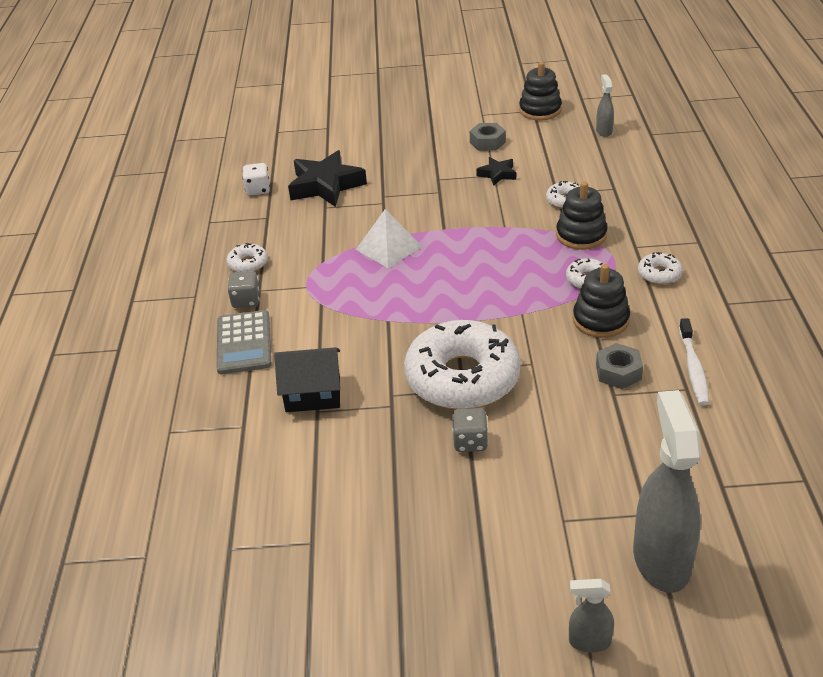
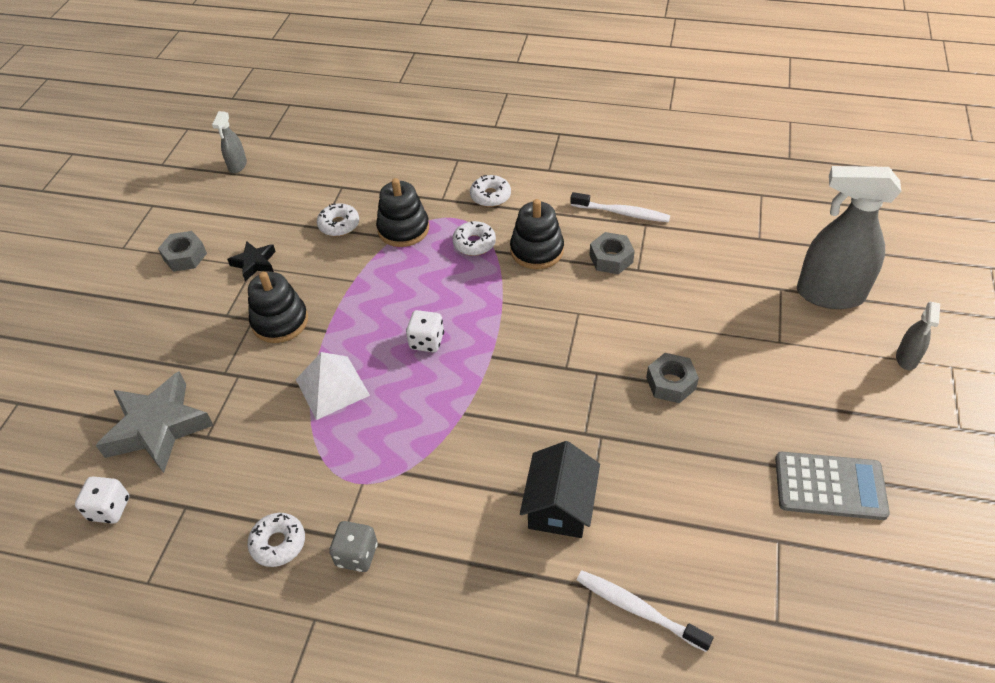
camera: 75 degrees left, 10 degrees up
(227, 457) = (639, 610): none -> white toothbrush
(244, 343) = (441, 567): grey calculator -> grey calculator (830, 486)
(326, 185) = (158, 427): black star -> grey star
(455, 282) = (426, 341): none -> white dice
(462, 378) = (580, 369): white donut -> none
(470, 442) = (671, 383): grey dice -> grey nut
(540, 110) = (157, 200): black stacking toy -> black stacking toy (280, 321)
(604, 131) = (237, 166): grey spray bottle -> grey spray bottle turned 90 degrees counterclockwise

